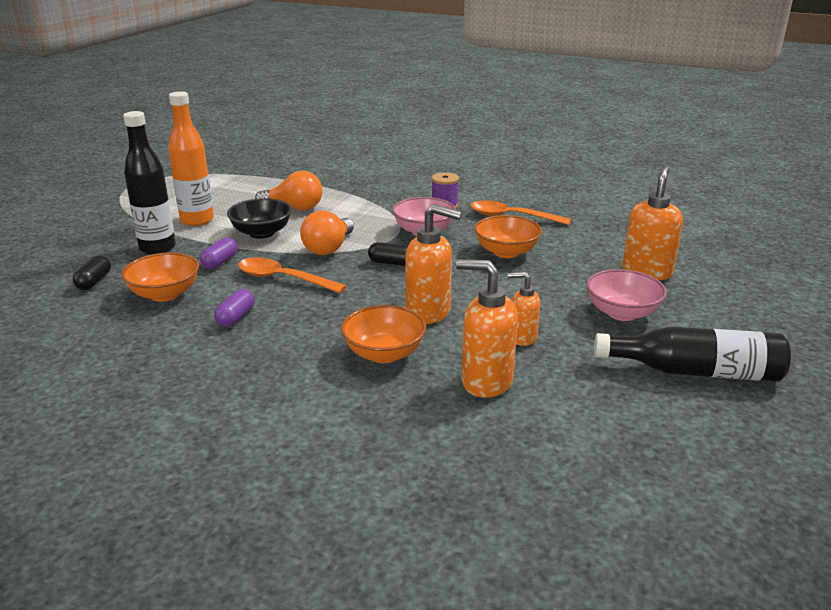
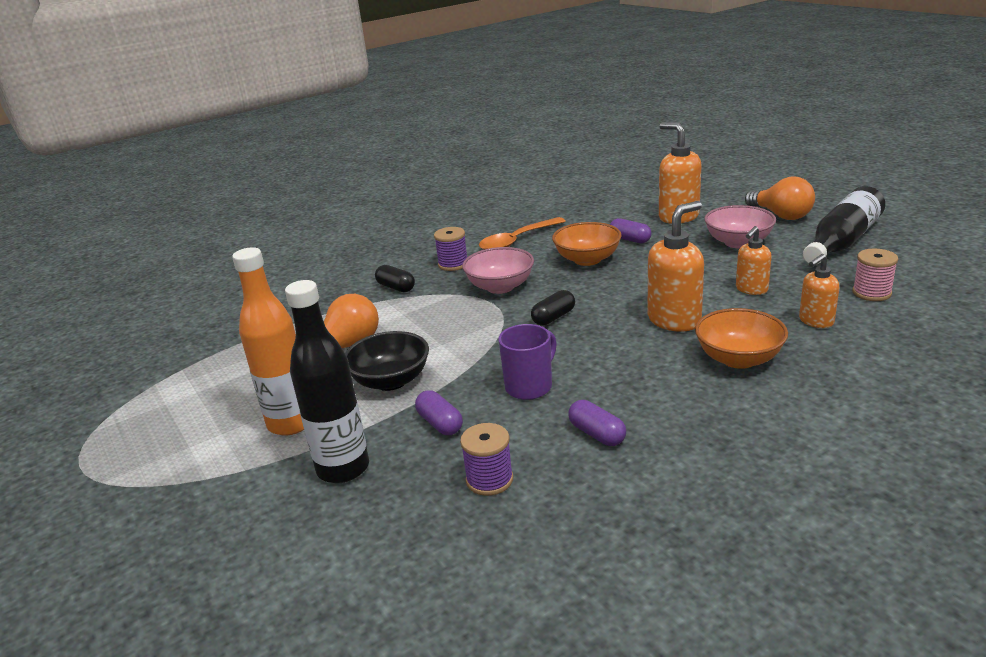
camera: 55 degrees left, 0 degrees up
(94, 282) = (391, 541): black capsule -> black capsule (396, 287)
(165, 294) = (489, 480): orange bowl -> purple spool
(283, 279) = (530, 386): orange spoon -> purple mug
(329, 248) = (481, 345): orange light bulb -> orange light bulb (781, 215)
(486, 381) = (815, 321): orange soap dispenser -> orange soap dispenser, size x0.60
(567, 261) = (629, 239): none -> purple capsule
(580, 406) = (871, 293): none -> pink spool

